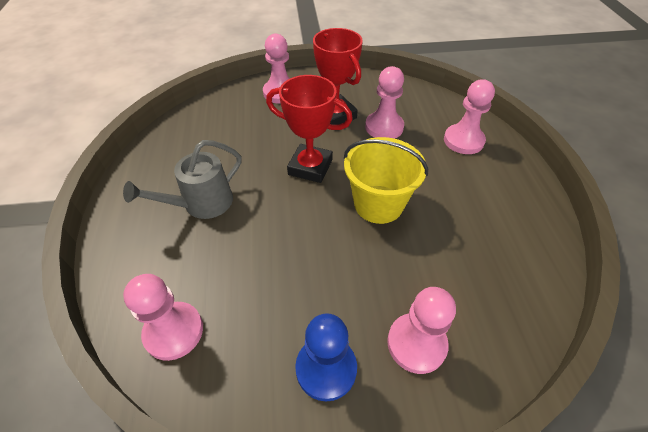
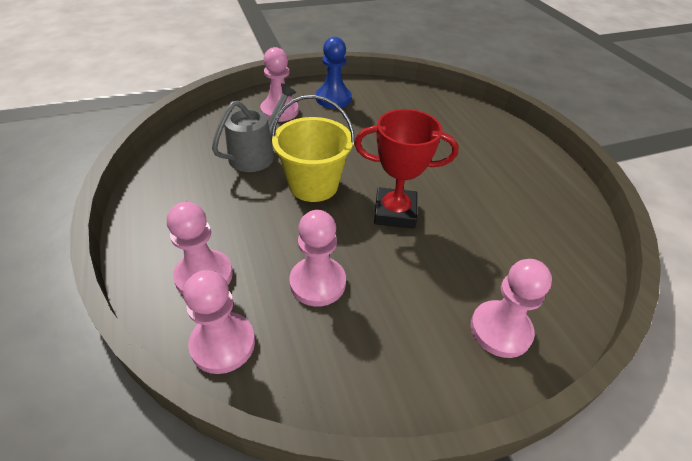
camera: 165 degrees right, 5 degrees down
(174, 331) = (430, 103): pink pawn -> pink pawn (223, 344)
(202, 203) = (476, 167): grey watering can -> grey watering can (256, 154)
(335, 115) = (393, 294): red trophy -> none

